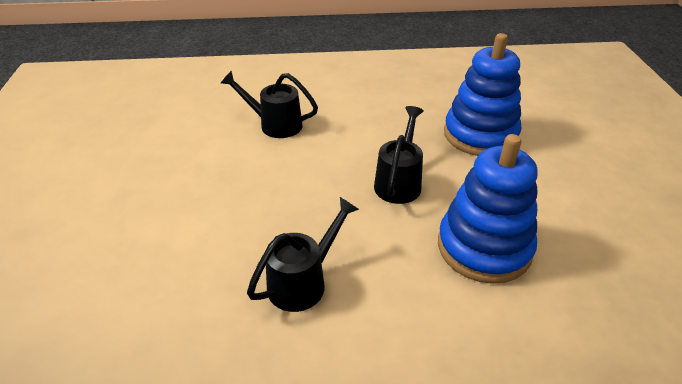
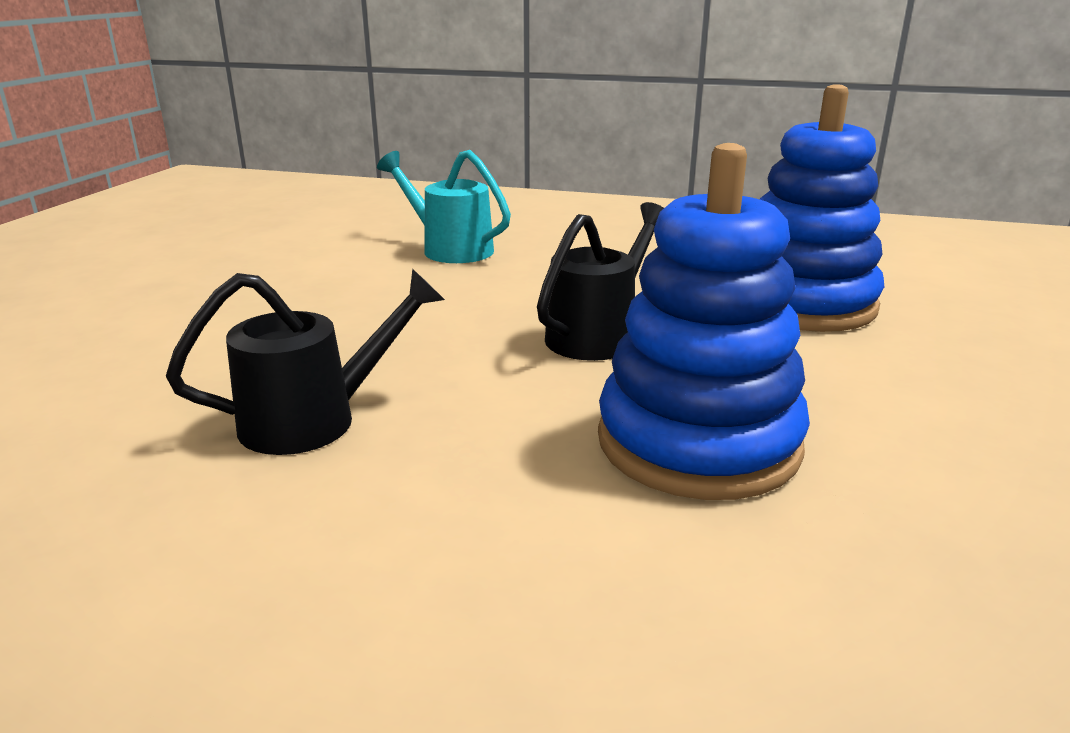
camera: 20 degrees right, 15 degrees down
(275, 124) = (449, 249): black watering can -> turquoise watering can

